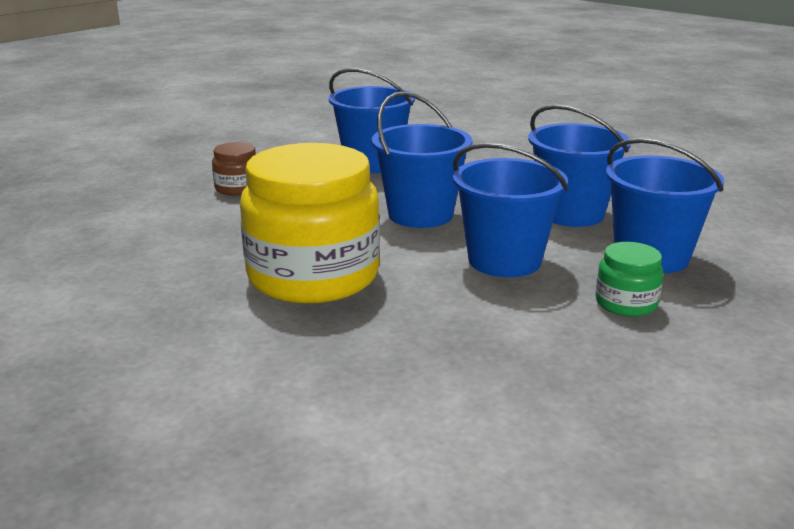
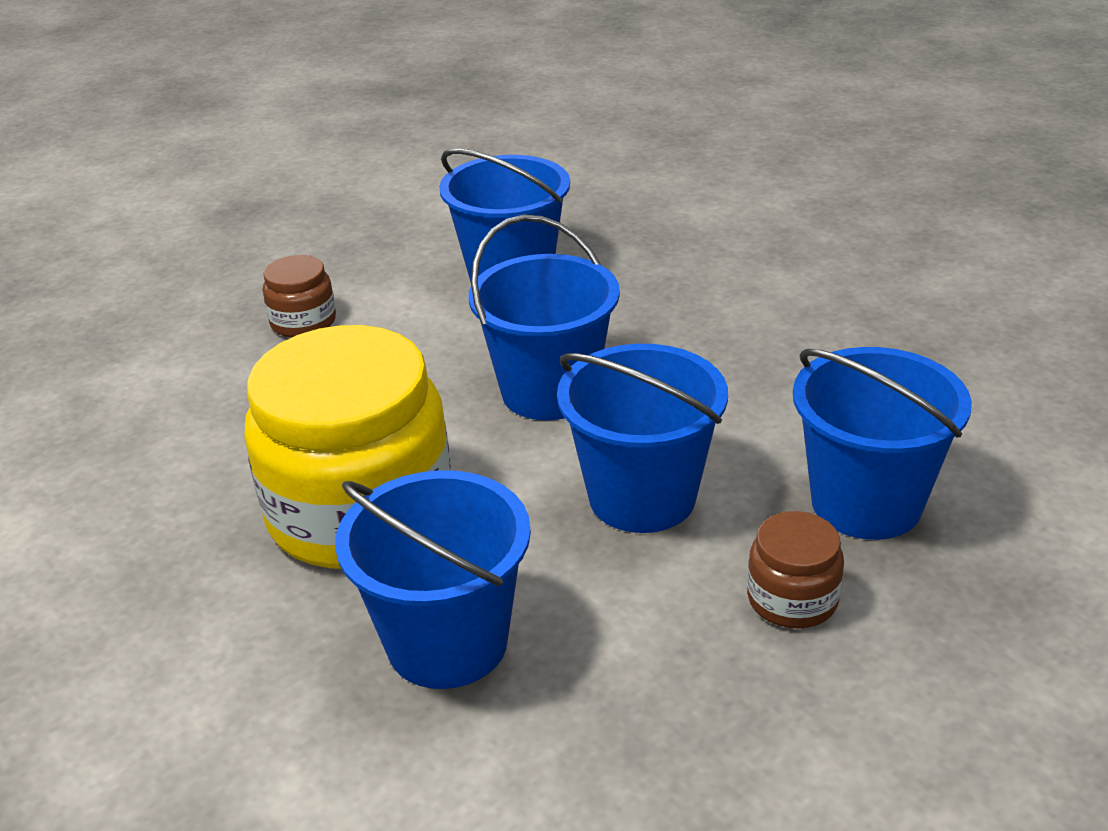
camera: 10 degrees right, 10 degrees up
(571, 213) = (776, 400): blue bucket -> blue bucket (447, 642)
(626, 303) = (792, 599): green jar -> brown jar

